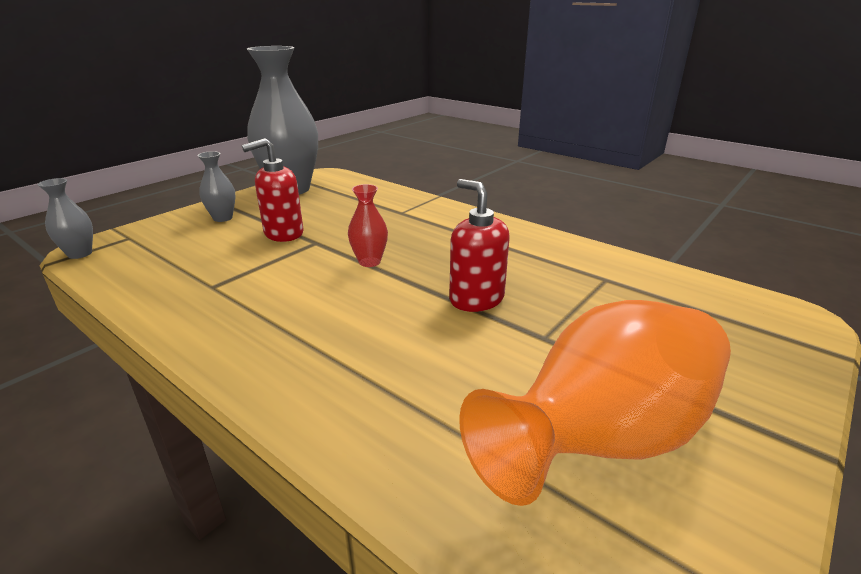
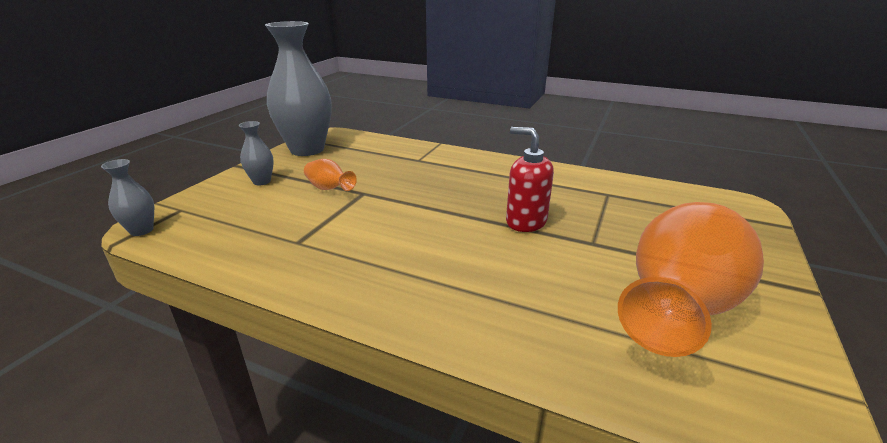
camera: 15 degrees left, 0 degrees up
(283, 234) = (329, 189): red soap dispenser -> orange vase
(369, 262) = (421, 203): red vase -> none

